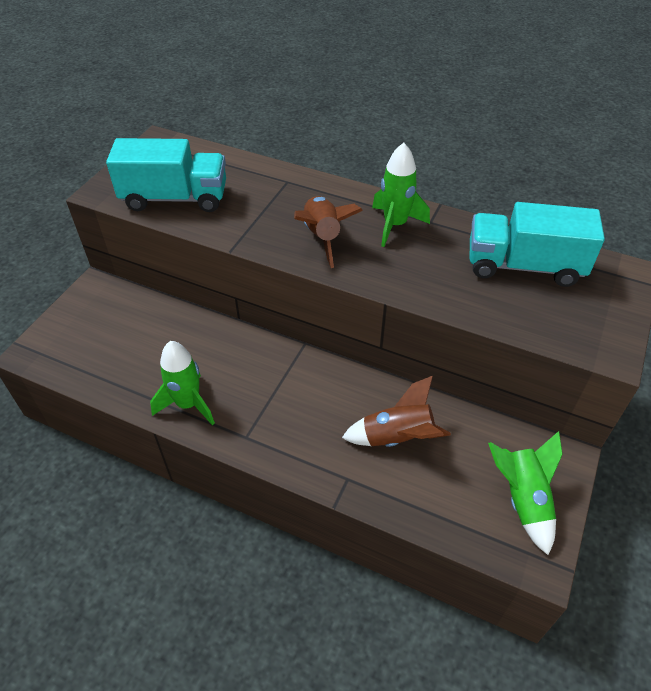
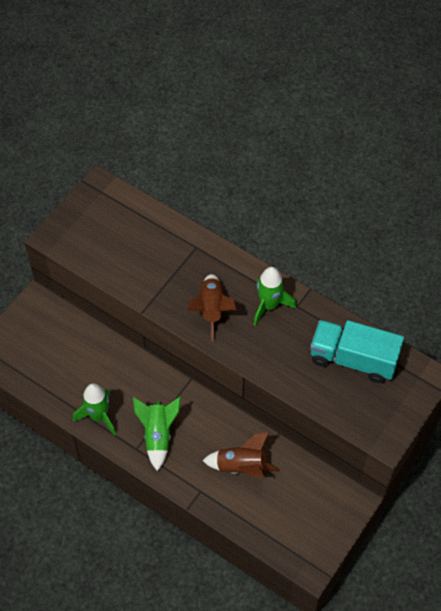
camera: 10 degrees right, 10 degrees up
(175, 198) = (107, 252): turquoise truck -> none
(523, 499) = (315, 525): green rocket -> green rocket (158, 435)

